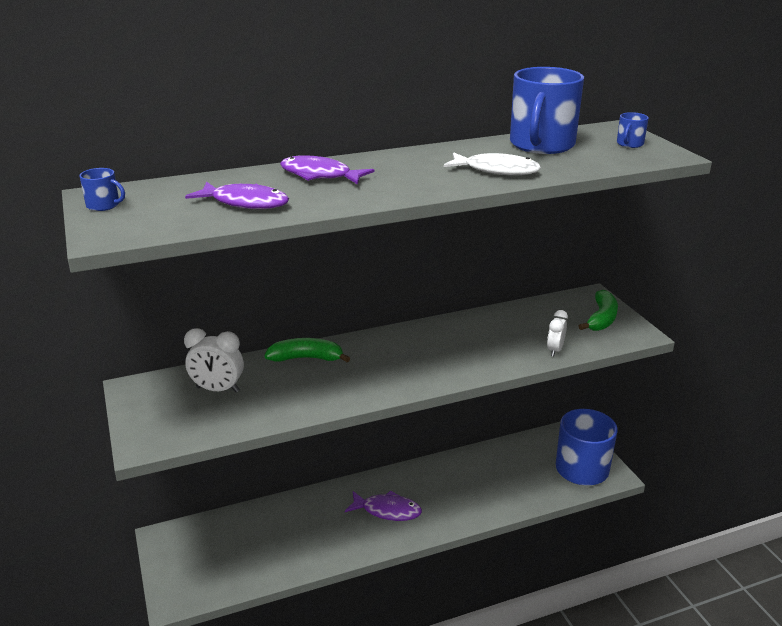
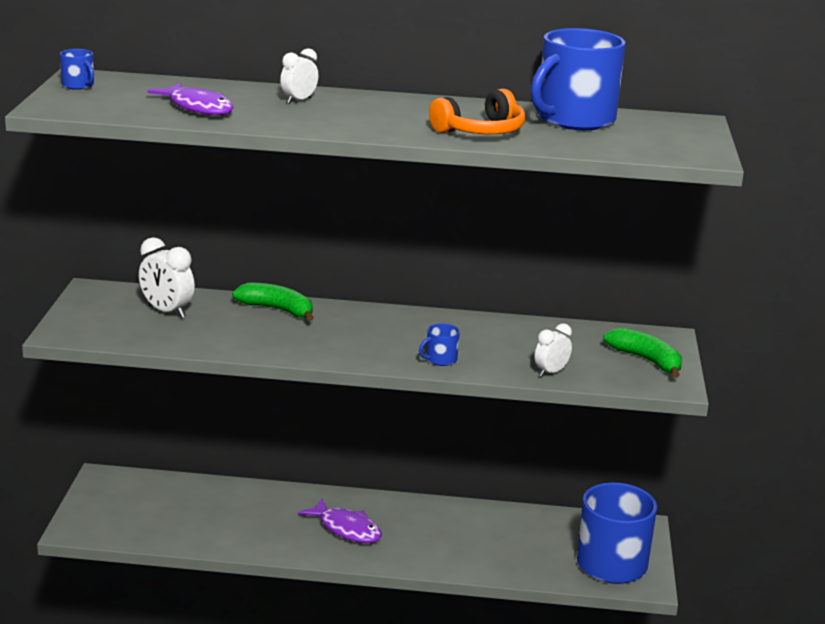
camera: 25 degrees right, 5 degrees down
(319, 175) = (299, 100): purple fish -> white clock
(497, 170) = (481, 131): white fish -> orange headphones
(601, 319) = (646, 360): green banana -> green banana turned 90 degrees counterclockwise
(629, 144) = (678, 138): blue mug -> blue mug (440, 359)

